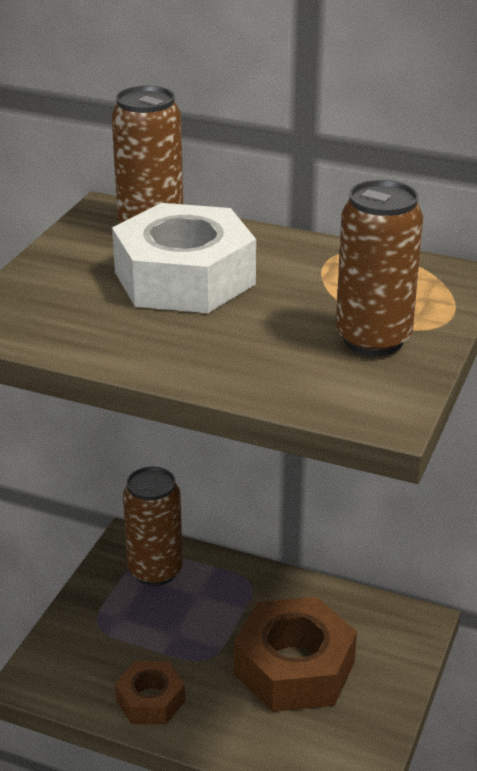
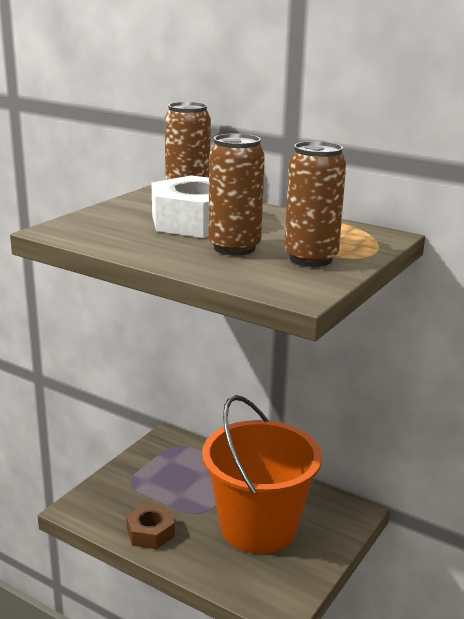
camera: 10 degrees right, 10 degrees down
(155, 571) = (179, 456): brown can -> brown can (234, 248)
(294, 667) = (258, 527): brown nut -> orange bucket

